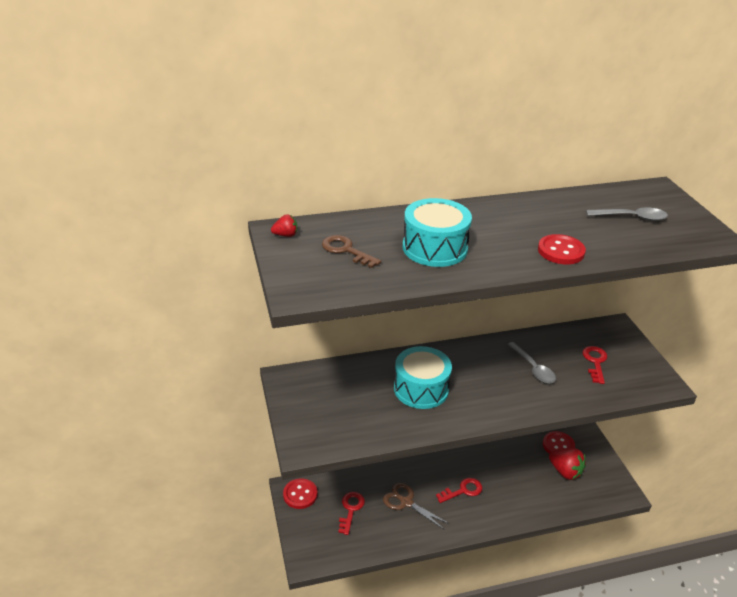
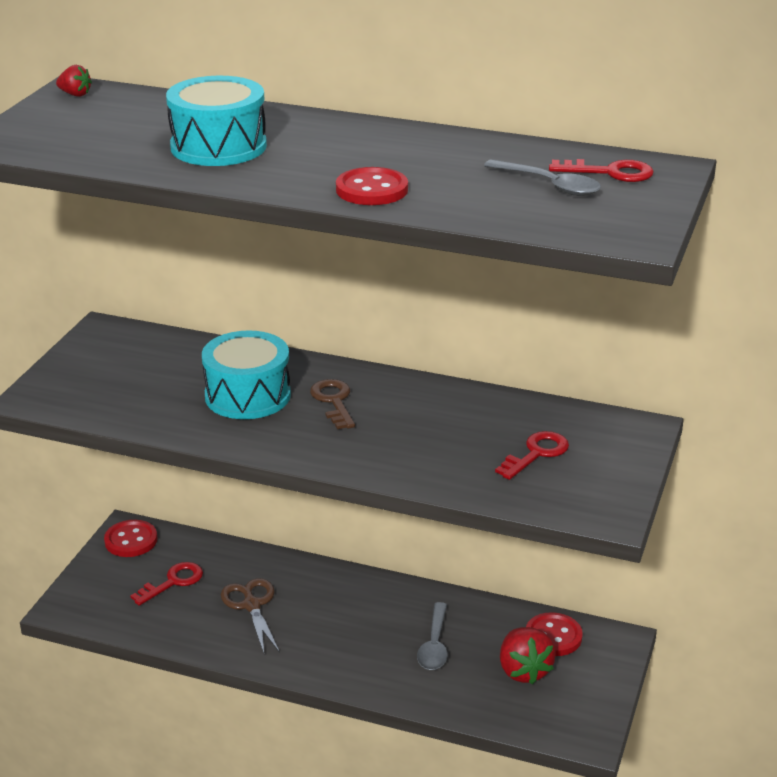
camera: 35 degrees right, 5 degrees down
(346, 250) = (114, 123): brown key -> brown key (334, 401)
(463, 490) = (343, 626): red key -> red key (610, 172)
(533, 368) = (432, 428): grey spoon -> grey spoon (434, 645)

